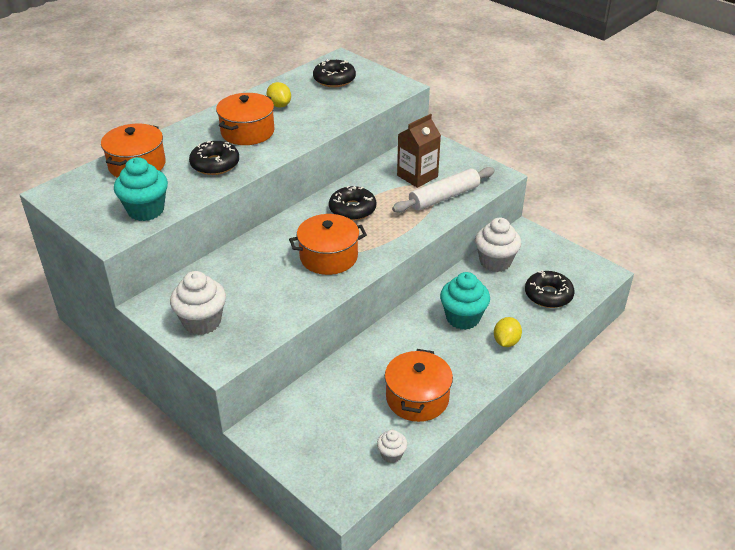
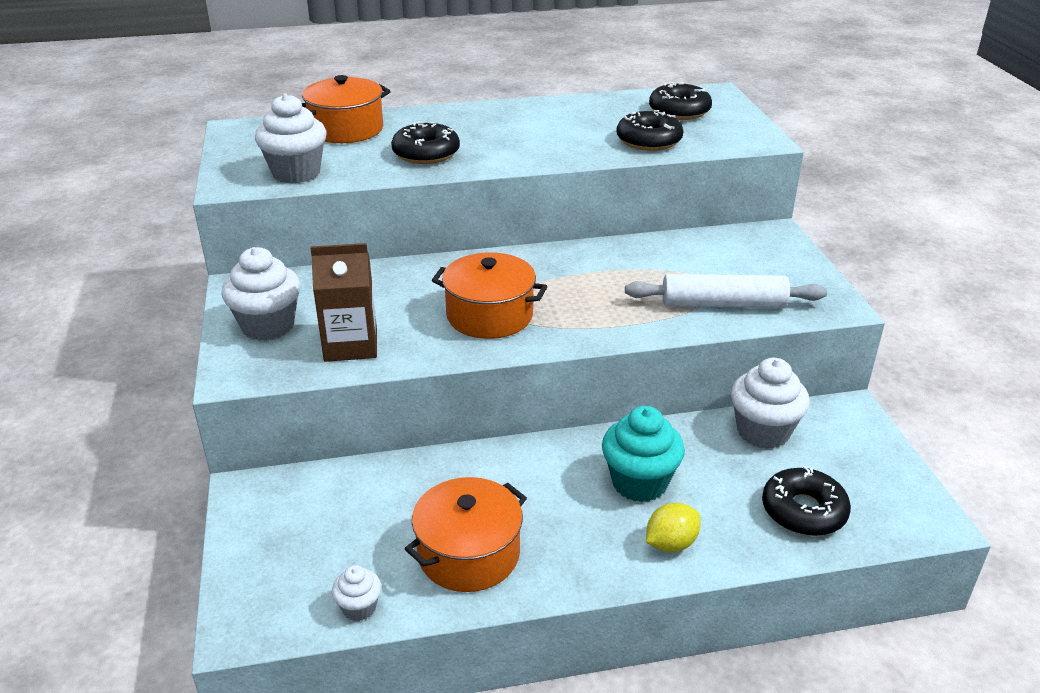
camera: 35 degrees right, 5 degrees down
(146, 210) = (296, 173): turquoise cupcake -> white cupcake
(247, 132) = (504, 133): orange pot -> none
(279, 105) = (576, 118): yellow lemon -> none
(352, 209) = (581, 274): black donut -> black donut (649, 140)
(417, 176) = (713, 267): brown carton -> brown carton (351, 345)

